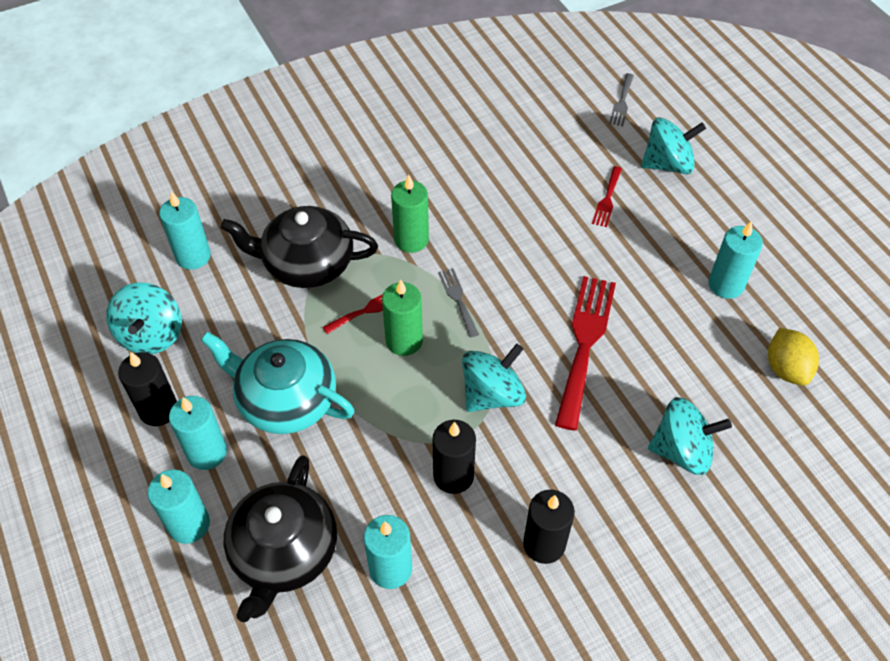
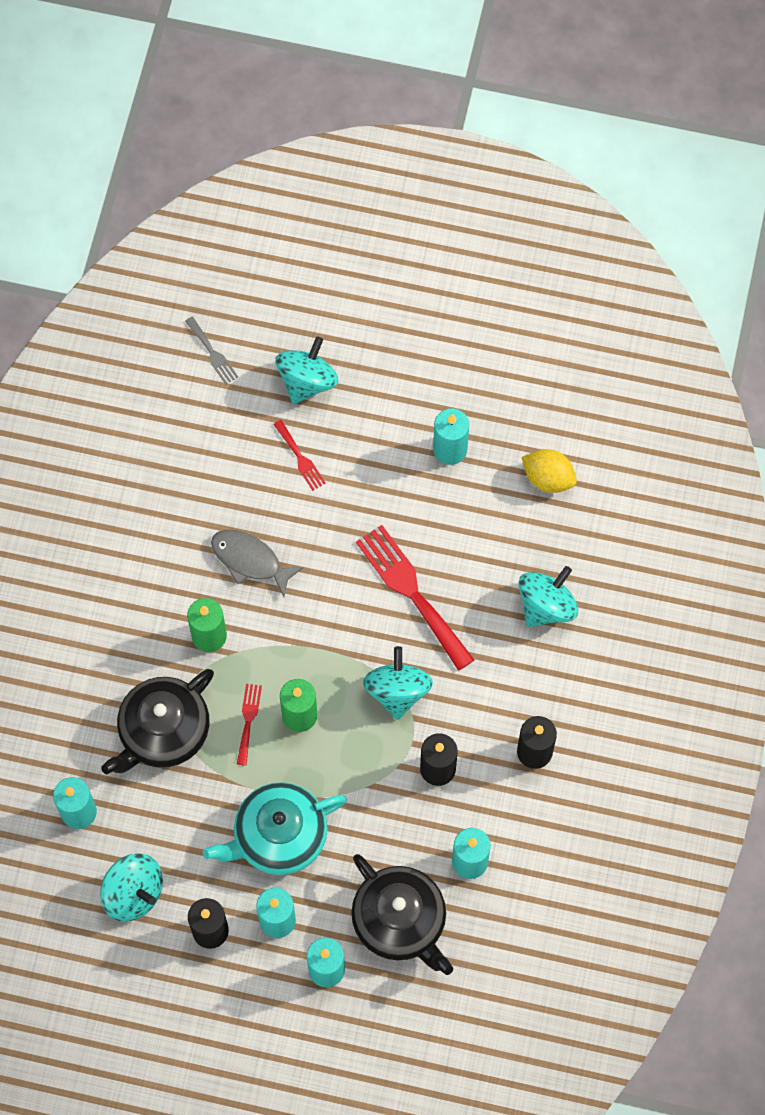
camera: 50 degrees left, 15 degrees up
(458, 299) = (296, 647): grey fork -> none
(496, 224) = (250, 560): none -> grey fish

